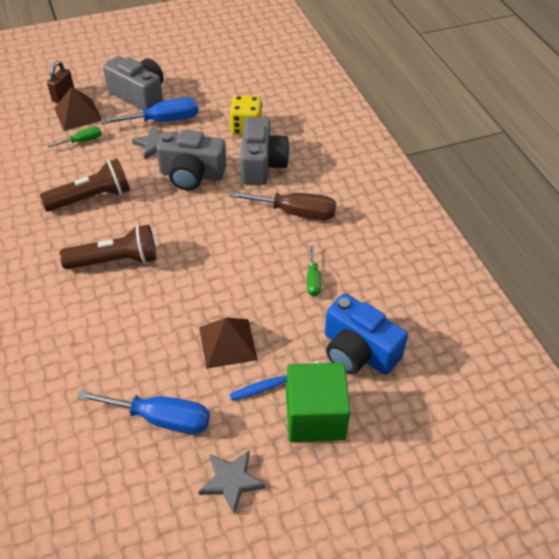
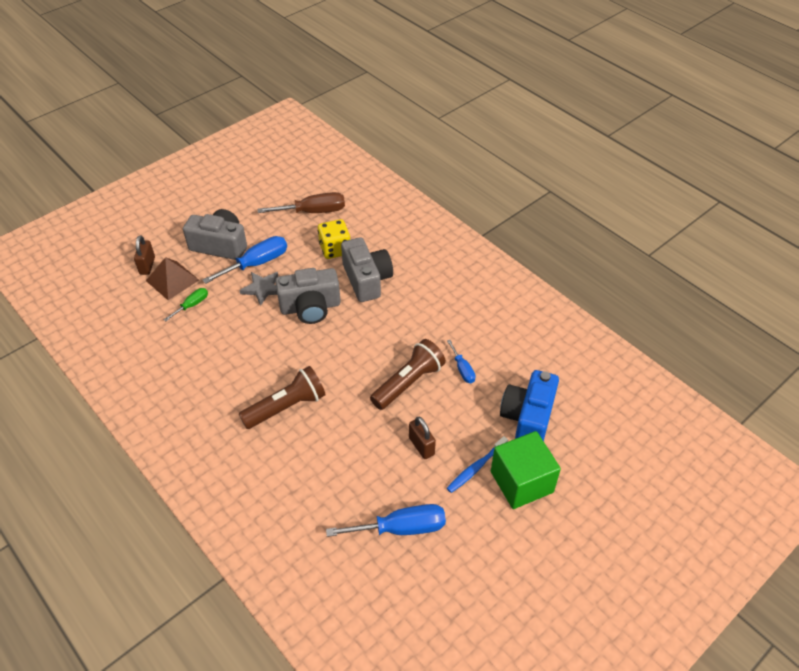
camera: 20 degrees left, 0 degrees up
(91, 198) = (232, 356): brown flashlight -> brown flashlight (409, 382)
(228, 343) = (421, 446): brown pyramid -> brown padlock
(231, 481) = (484, 557): grey star -> none
(295, 212) = (418, 314): brown screwdriver -> brown screwdriver (313, 211)
(313, 280) = (462, 369): green screwdriver -> blue screwdriver
(358, 351) = (528, 417): blue camera -> blue camera turned 90 degrees clockwise

